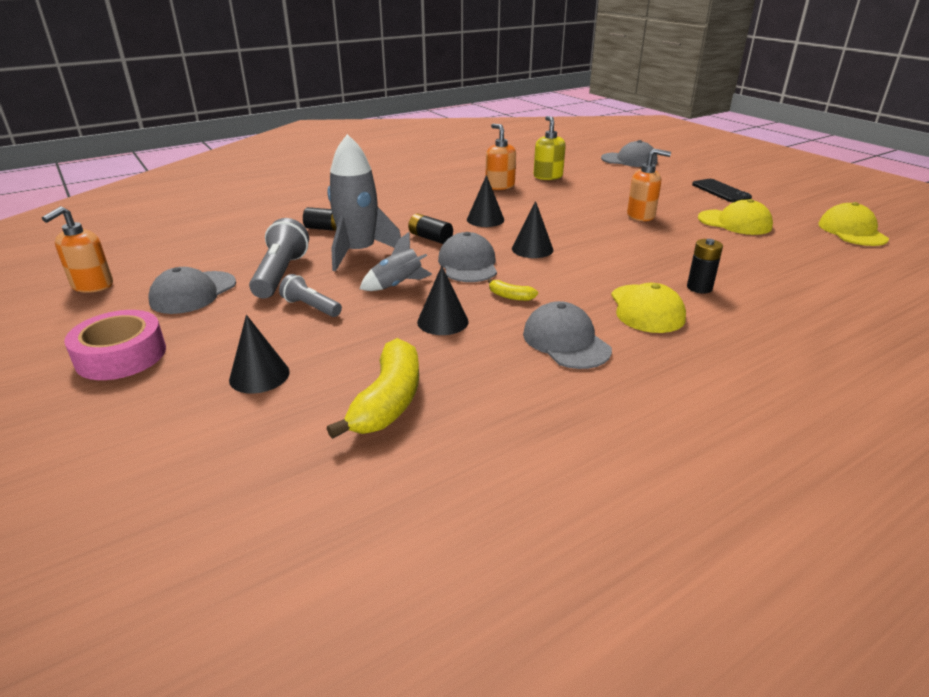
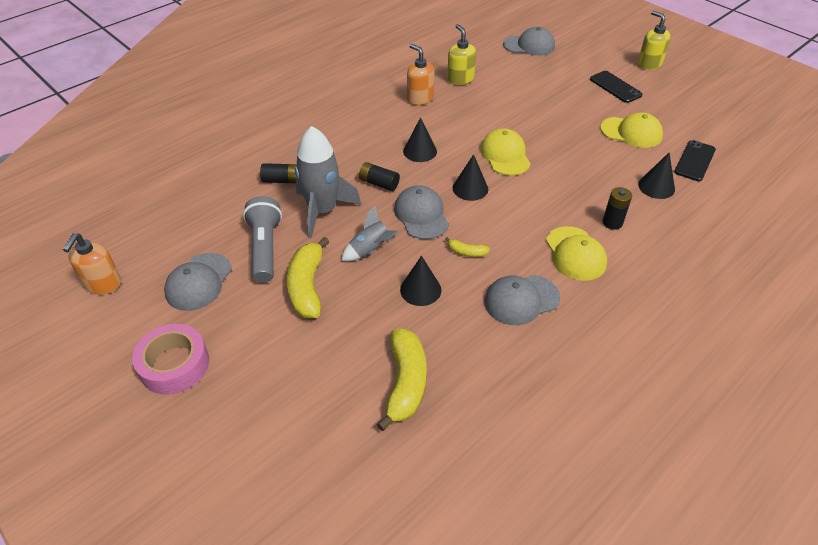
camera: 10 degrees left, 15 degrees up
(259, 375) = (297, 370): black cone -> black cone (656, 187)
(311, 307) = (307, 287): grey flashlight -> yellow banana
(566, 341) = (521, 300): grey cap -> grey cap turned 75 degrees counterclockwise
(641, 216) = (552, 131): orange soap dispenser -> none
(762, 179) = (649, 64): none -> yellow soap dispenser
(811, 248) = (694, 161): none -> black phone
(852, 231) = (725, 134): yellow cap -> yellow cap (505, 155)

